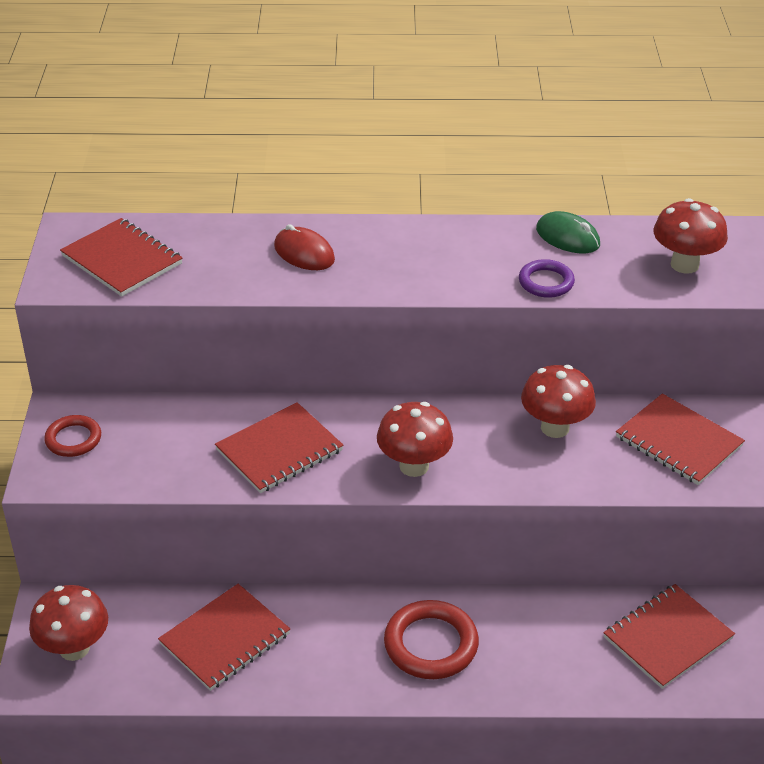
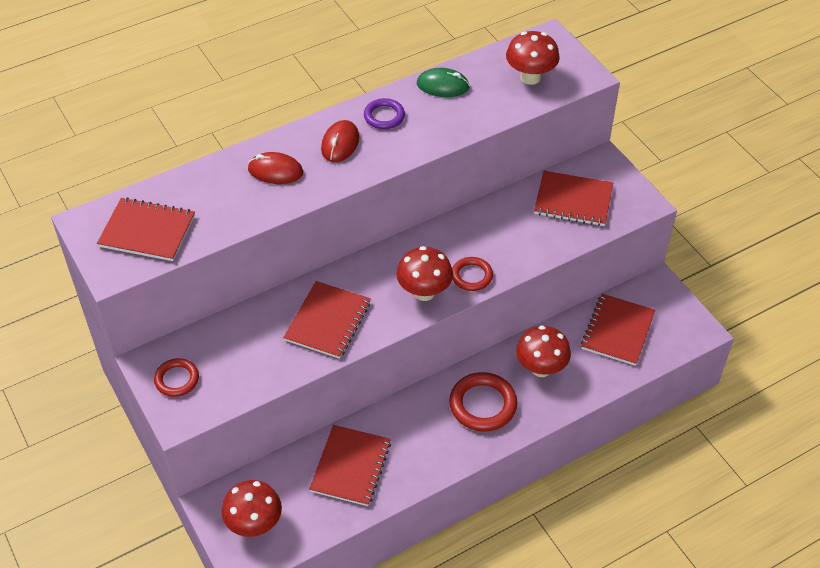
camera: 30 degrees left, 10 degrees up
(398, 252) = (340, 143): none -> red mouse
(484, 472) = (471, 276): none -> red ring
(546, 282) = (454, 127): purple ring -> purple ring (384, 116)
(555, 428) = (492, 224): red mushroom -> red mushroom (541, 368)

